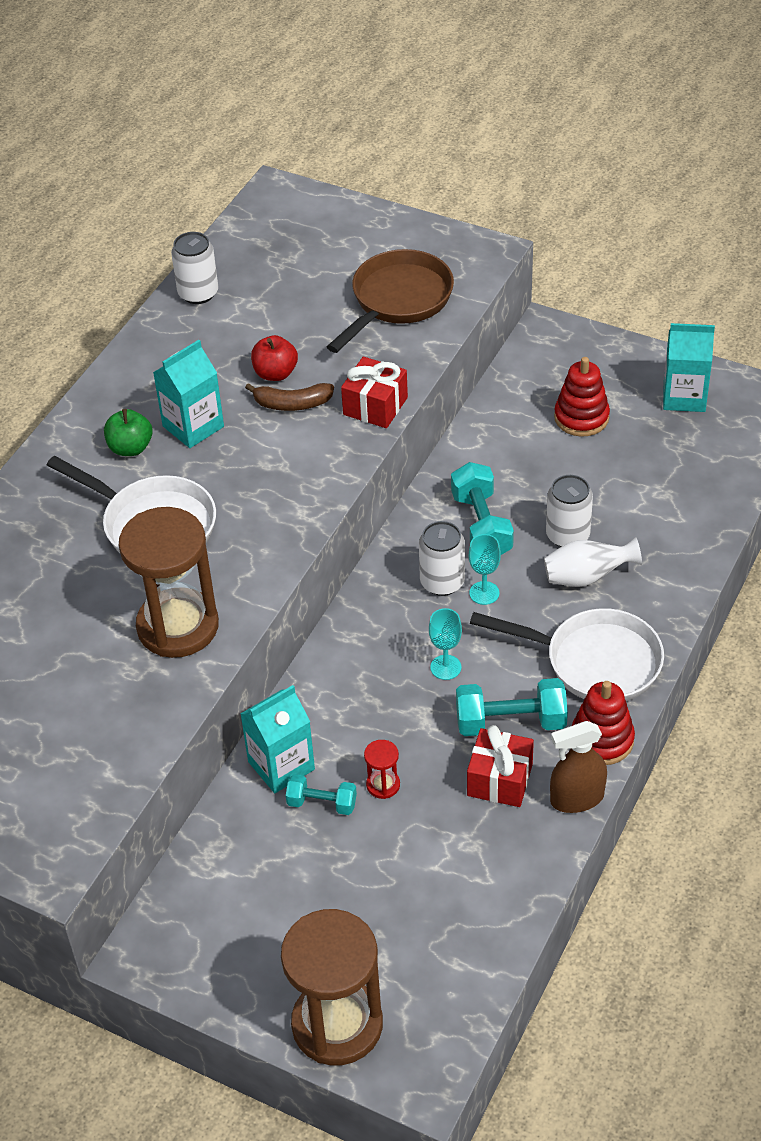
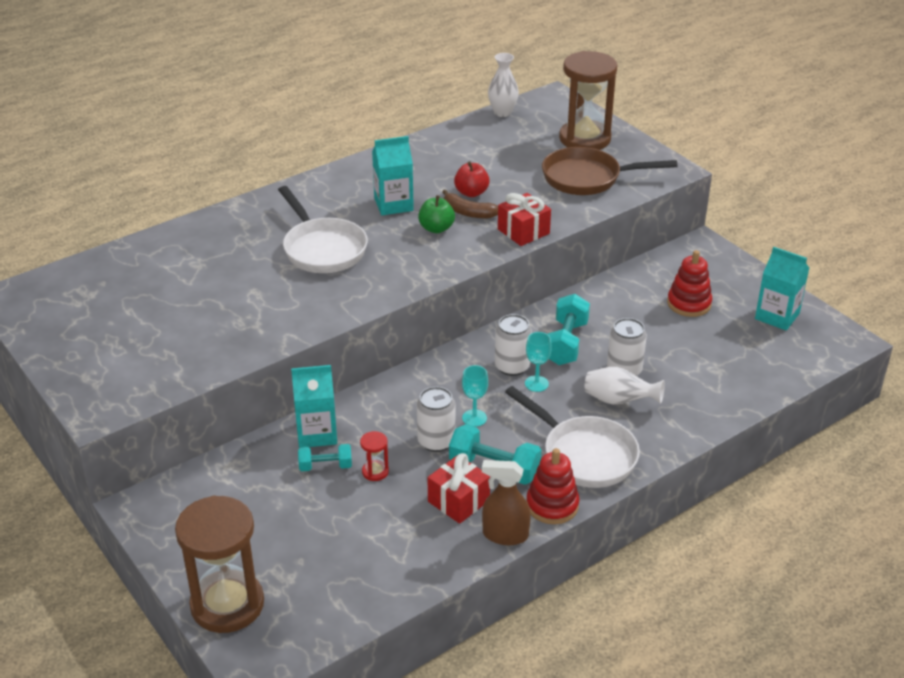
camera: 25 degrees right, 10 degrees down
(130, 448) = (344, 203): green apple -> green apple (436, 228)
(178, 626) = (290, 309): brown hourglass -> brown hourglass (585, 139)
(198, 293) = (457, 135): white can -> white can (436, 441)
(230, 238) = (502, 112): none -> white vase
(322, 803) = (325, 466): turquoise dumbbell -> turquoise dumbbell turned 45 degrees counterclockwise
(397, 301) = (587, 178): brown pan -> brown pan turned 150 degrees counterclockwise

